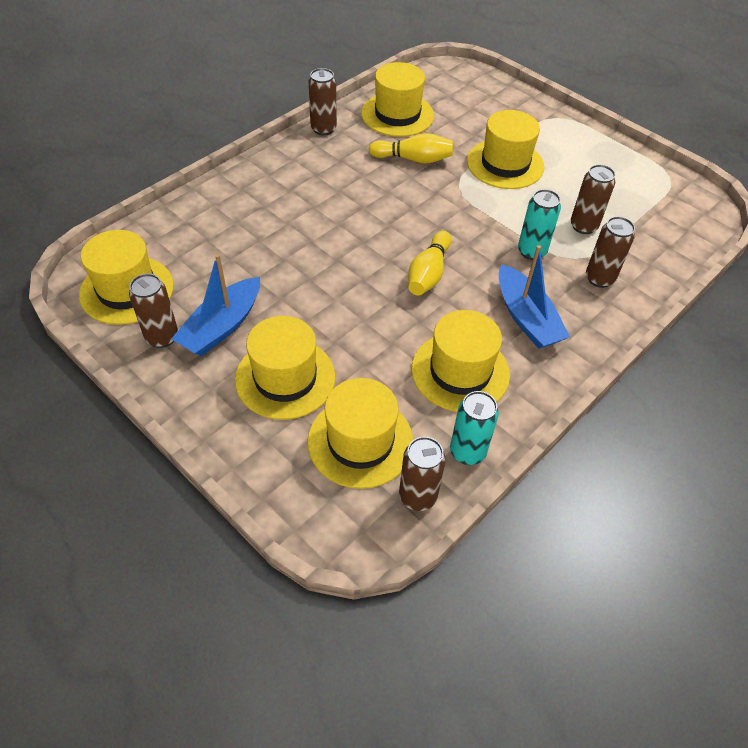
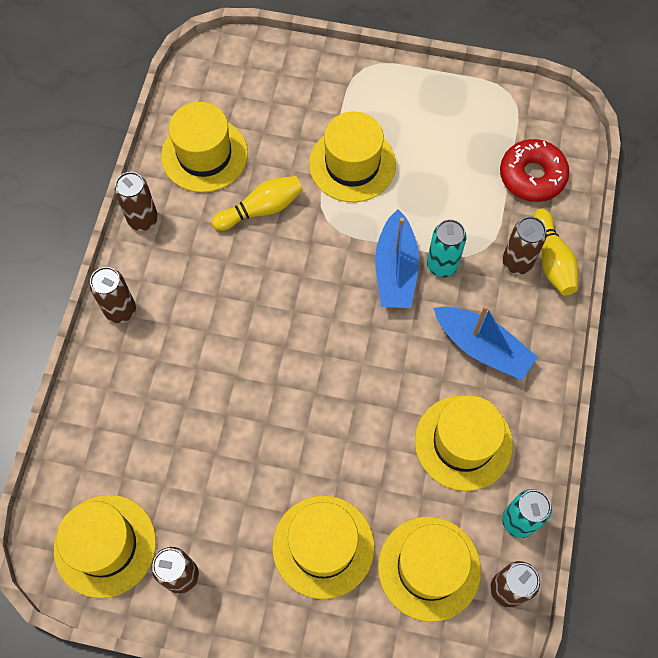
camera: 30 degrees left, 15 degrees up
(221, 327) = (226, 529): blue boat -> blue boat (395, 270)
(428, 273) = (368, 349): yellow bowling pin -> yellow bowling pin (552, 260)
(583, 226) = (469, 205): brown can -> brown can (121, 310)
(653, 232) = (532, 176): none -> red donut

